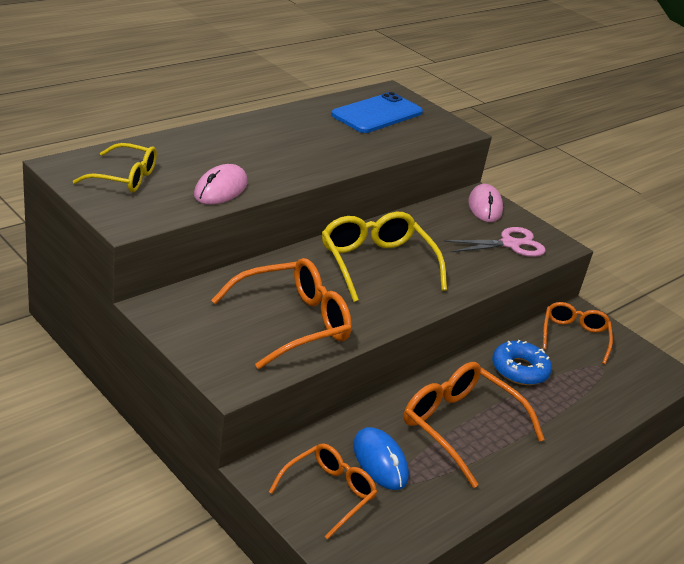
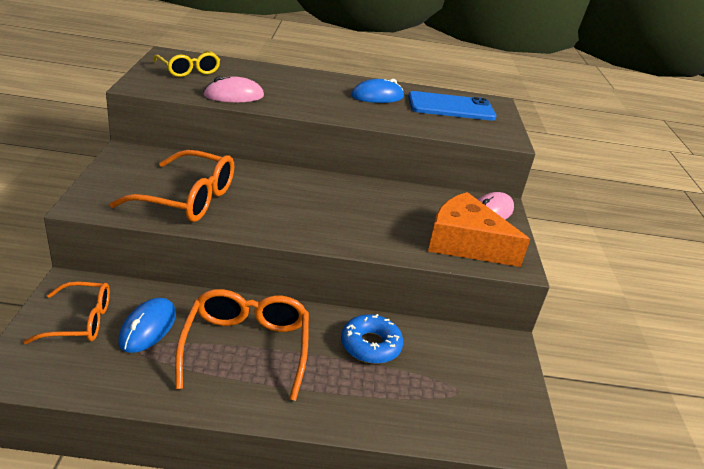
camera: 45 degrees right, 0 degrees up
(315, 129) = (377, 96): none -> blue mouse
(376, 264) = (319, 200): yellow glasses -> none
(510, 244) = (465, 243): pink scissors -> orange cheese
(574, 336) = (469, 355): orange glasses -> none

